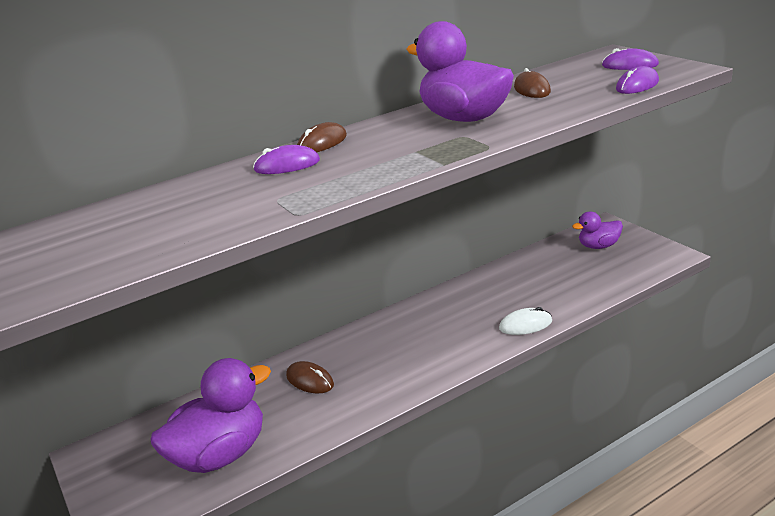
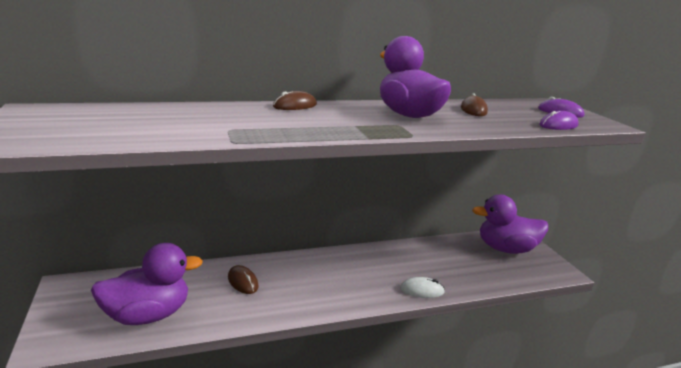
camera: 10 degrees right, 5 degrees down
(287, 165) = (258, 112): purple mouse -> none
(598, 246) = (506, 249): purple duck -> purple duck, size x1.82

